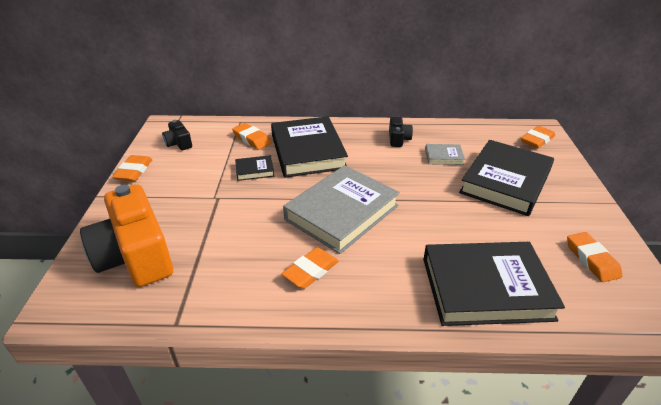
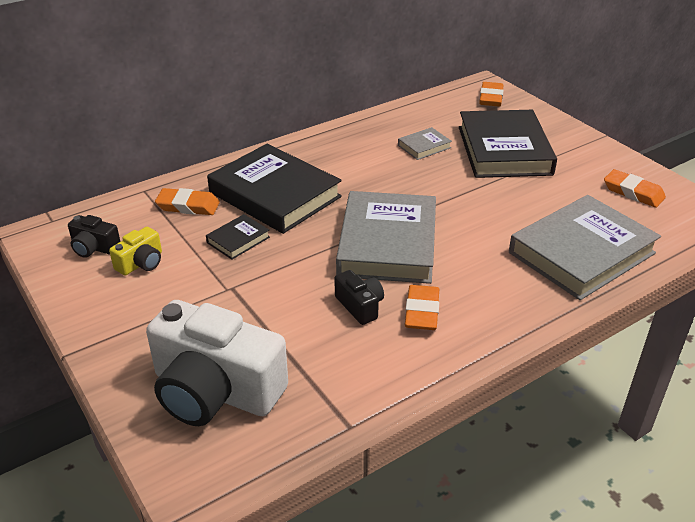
camera: 35 degrees left, 0 degrees up
(134, 171) = (77, 305): orange eraser -> none
(135, 256) = (215, 391): orange camera -> white camera
(190, 162) = (141, 263): none -> yellow camera
(398, 139) = (359, 144): black camera -> black camera (360, 306)
(486, 288) = (581, 253): black book -> grey book

